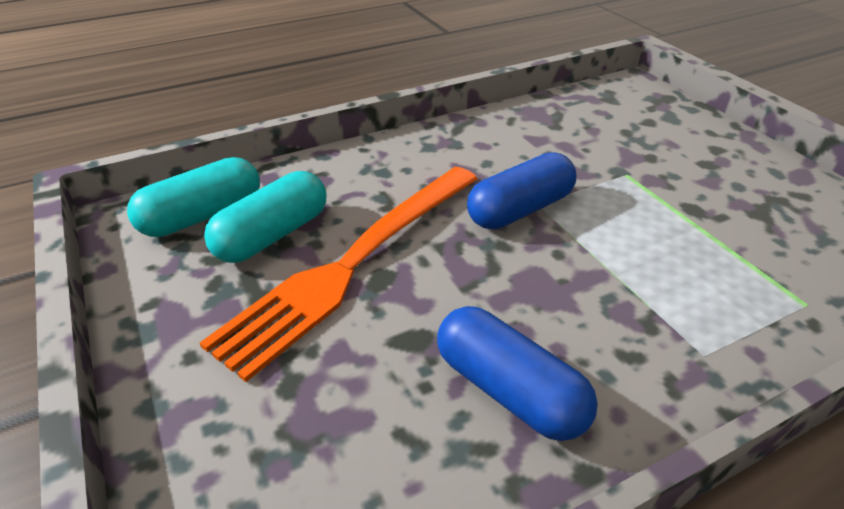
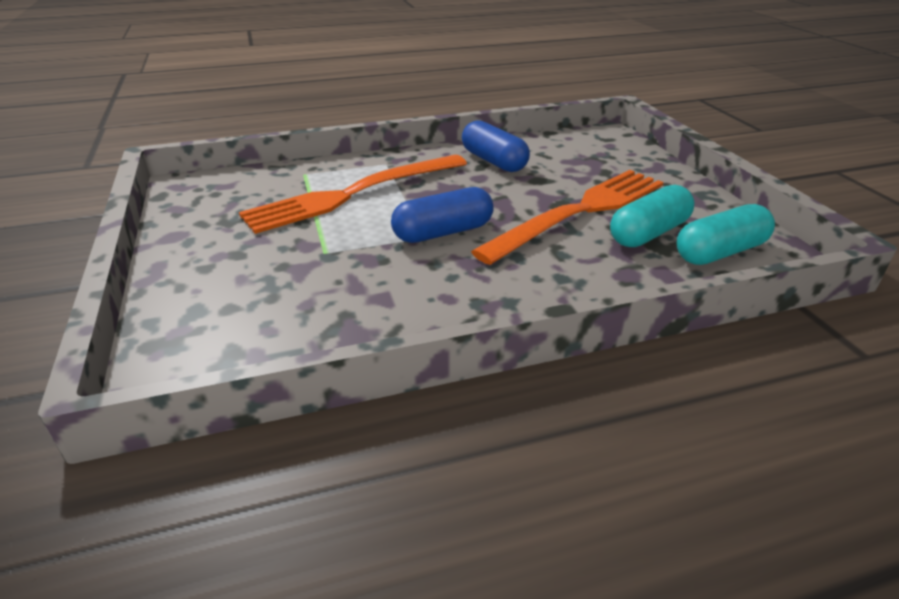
camera: 170 degrees left, 5 degrees down
(681, 263) = (354, 193): none -> orange fork

